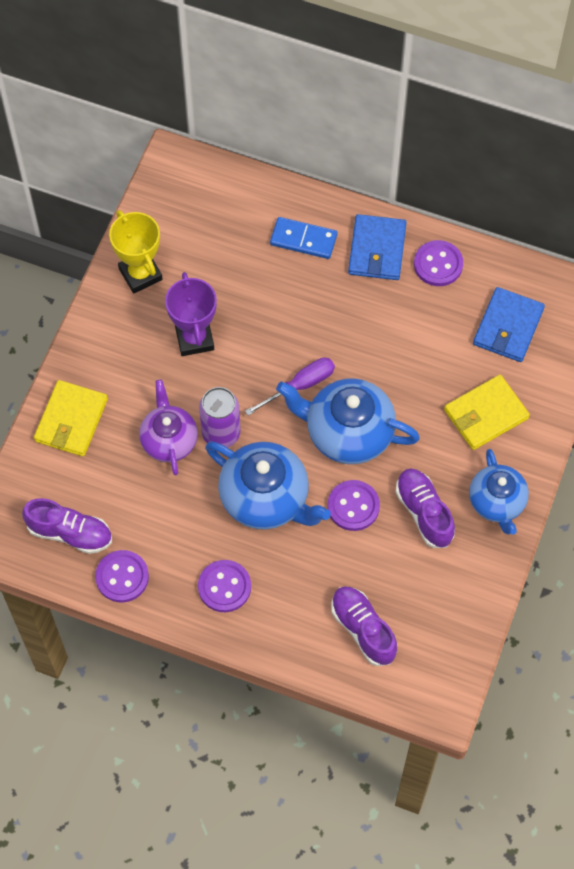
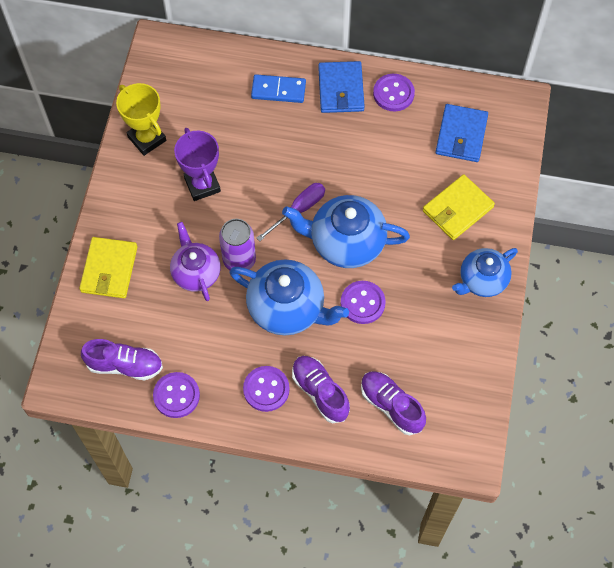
camera: 10 degrees left, 0 degrees up
(424, 512) = (423, 298): purple shoe -> purple shoe (320, 392)
(497, 502) = (482, 280): blue teapot -> blue teapot turned 75 degrees clockwise

